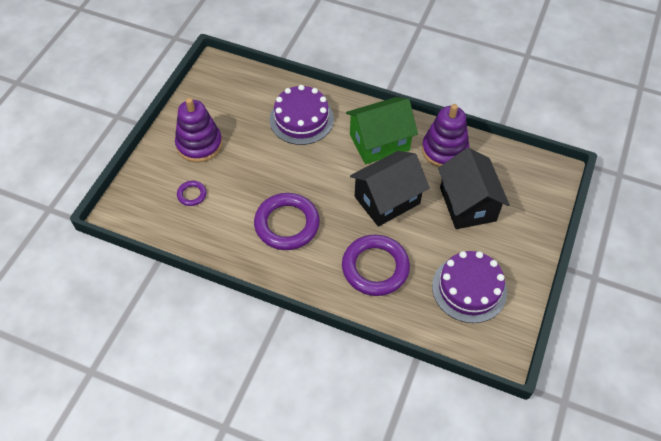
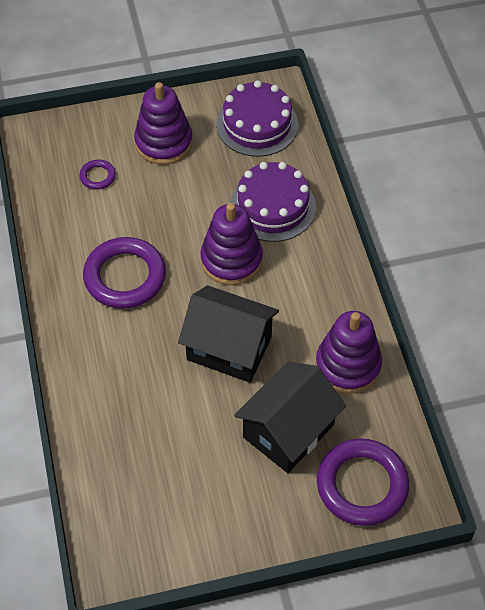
camera: 55 degrees right, 0 degrees up
(323, 162) = (231, 260): none -> purple stacking toy
(375, 267) = (131, 387): purple ring -> purple ring (362, 485)
(379, 142) = (303, 296): green house -> none
(469, 289) = (172, 494): purple cake -> purple cake (257, 124)

